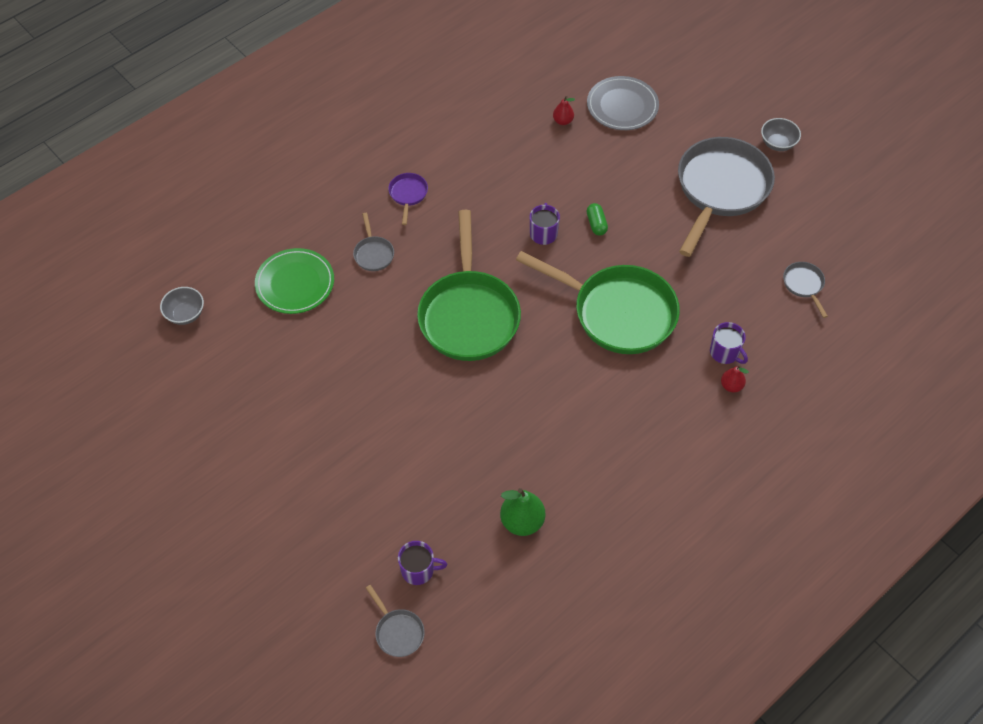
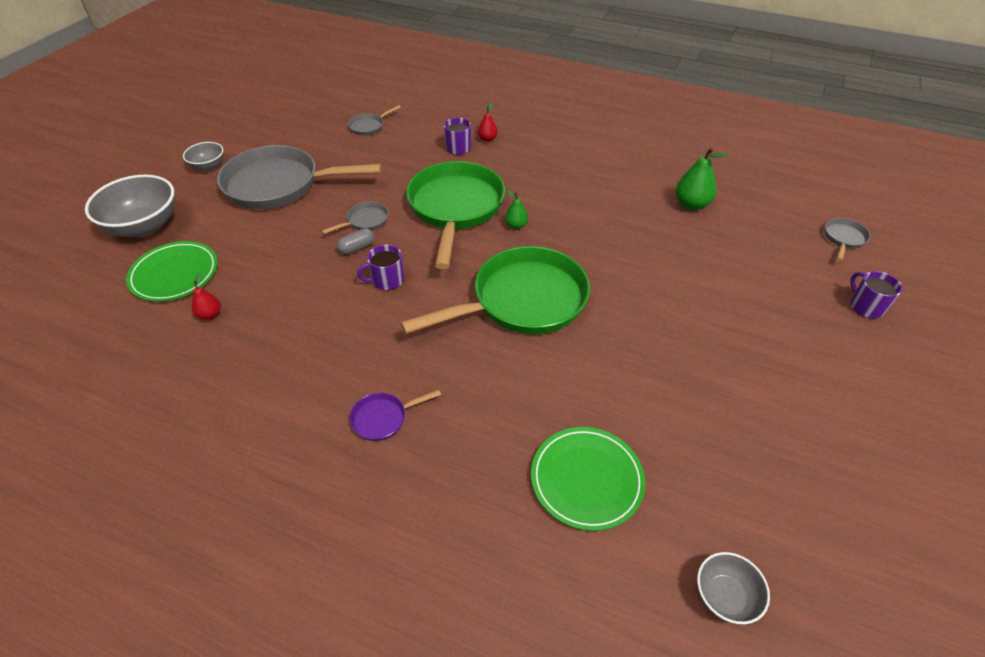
camera: 115 degrees left, 10 degrees down
(373, 253) = (492, 415): grey pan -> grey pan (365, 221)
(418, 570) = (788, 245): purple mug -> purple mug (866, 306)
(567, 350) = (516, 225): none -> green pear
(596, 224) = (357, 248): green capsule -> grey capsule
(622, 106) = (175, 274): grey plate -> green plate
(697, 93) = (144, 226): none -> grey bowl

